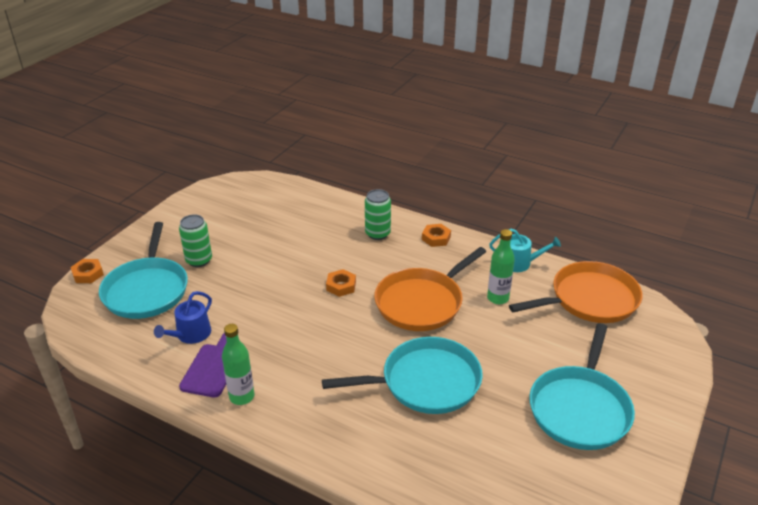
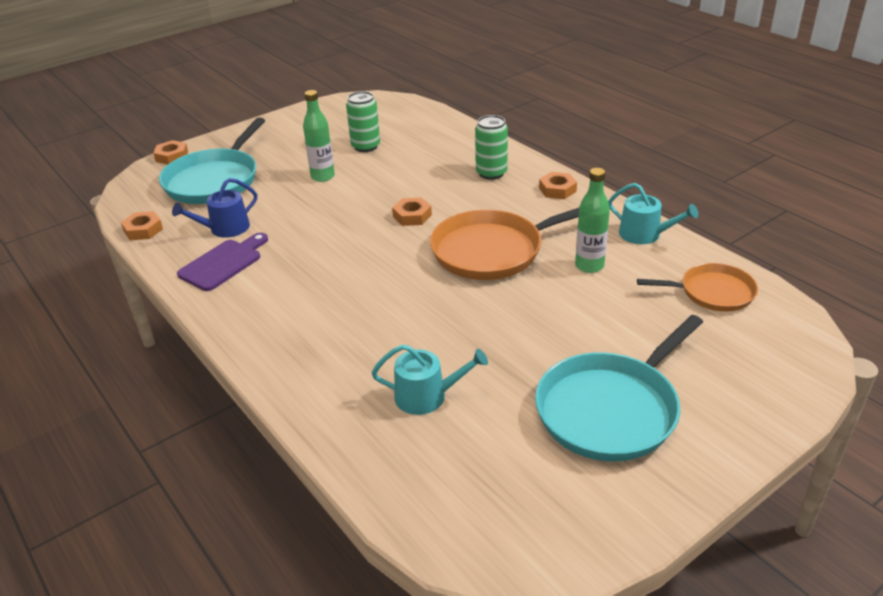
camera: 25 degrees right, 0 degrees up
(115, 354) = (143, 230): none -> orange nut
(199, 260) = (283, 164): green can -> green can (365, 146)
(242, 397) = (231, 297): green bottle -> green bottle (323, 176)
(425, 382) = (437, 332): turquoise pan -> none
(452, 437) = (427, 396): none -> turquoise watering can
(590, 299) = (713, 292): orange pan -> orange pan, size x0.60

